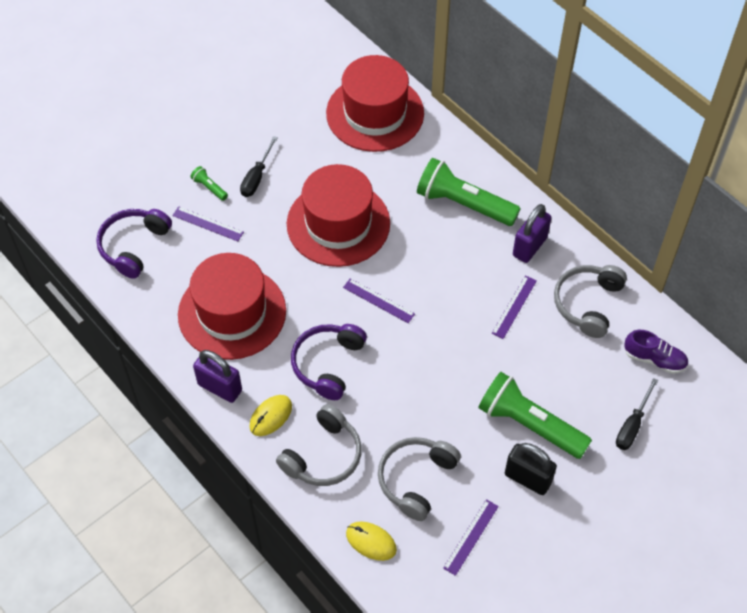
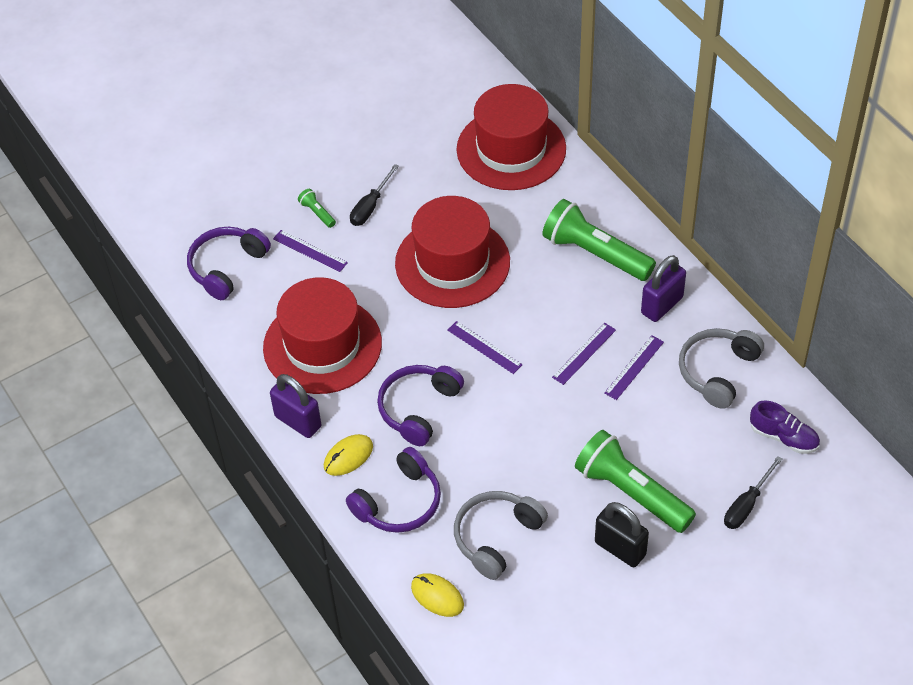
camera: 10 degrees right, 5 degrees down
(323, 456) = (399, 502): grey headphones -> purple headphones
(471, 537) = (547, 602): purple ruler -> purple ruler (584, 353)

